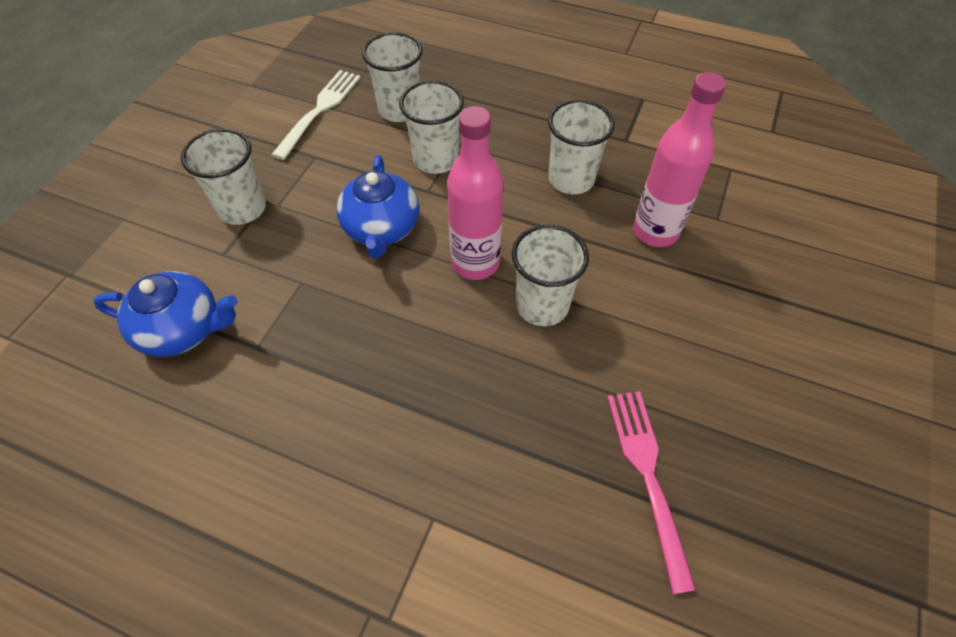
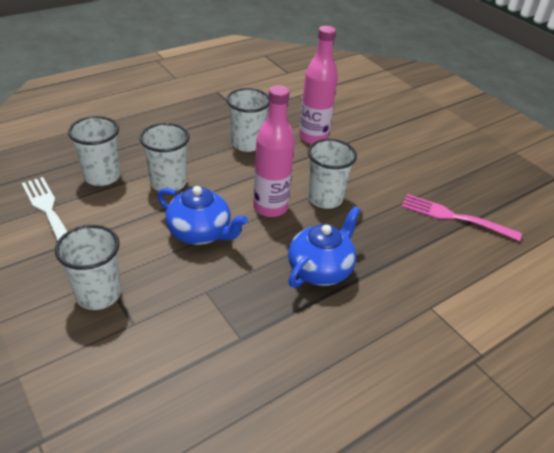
camera: 60 degrees left, 15 degrees down
(183, 329) = (185, 376): blue teapot -> blue teapot (320, 269)

